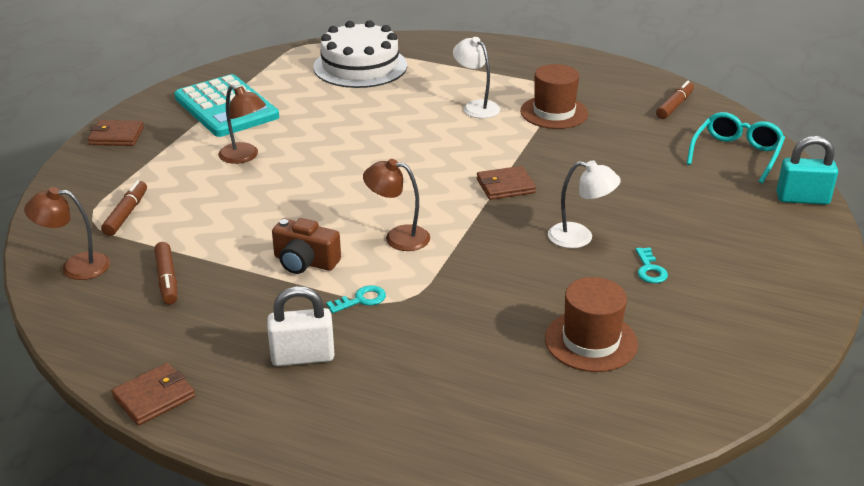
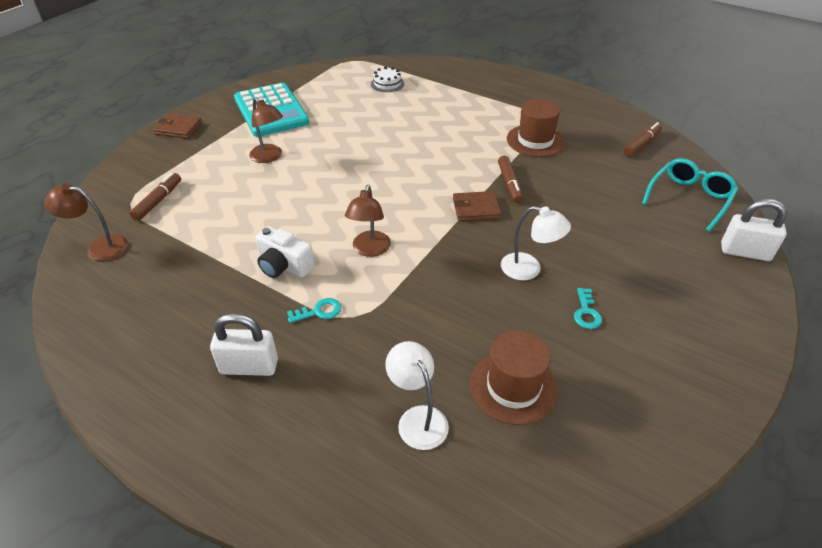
camera: 10 degrees right, 10 degrees up
(154, 397) = (109, 392): brown wallet -> none
(167, 279) = (166, 269): brown marker -> brown marker (509, 184)
(305, 262) = (284, 265): brown camera -> white camera
(360, 66) = (387, 84): white cake -> white cake, size x0.44
(398, 237) = (369, 250): brown lamp -> brown lamp turned 105 degrees counterclockwise
(476, 106) = (471, 129): white lamp -> white lamp (417, 418)
(802, 199) = (745, 252): turquoise padlock -> white padlock

